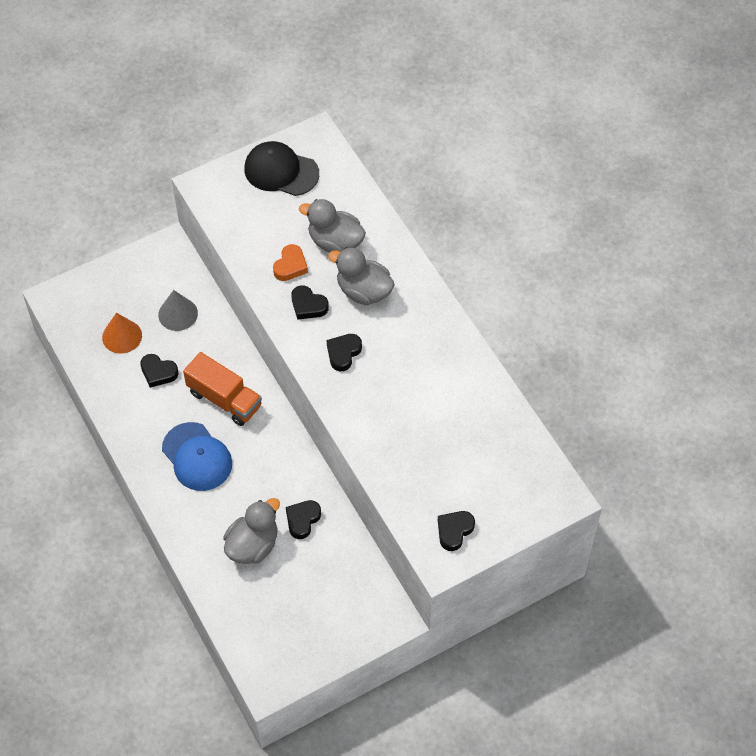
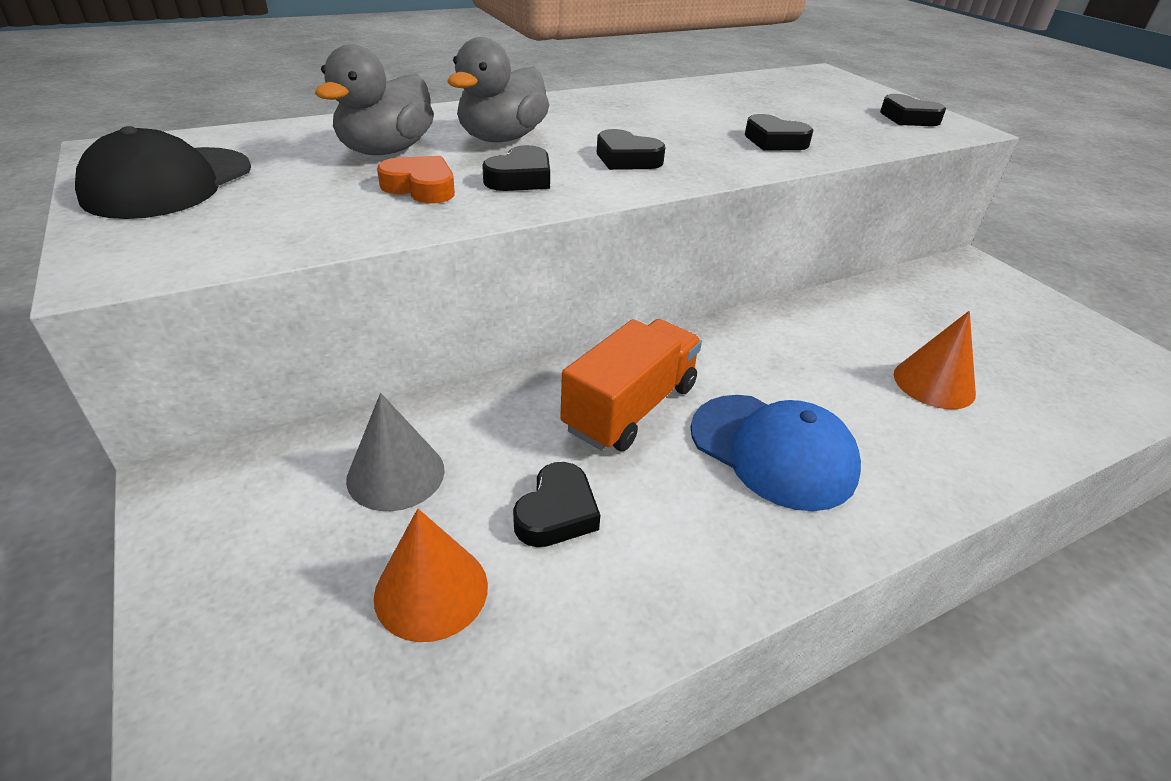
camera: 90 degrees left, 20 degrees down
(197, 457) = (773, 451): blue cap -> blue cap turned 75 degrees clockwise
(253, 545) = (934, 383): grey duck -> orange cone
(302, 520) = (859, 329): black heart -> black heart (774, 141)

